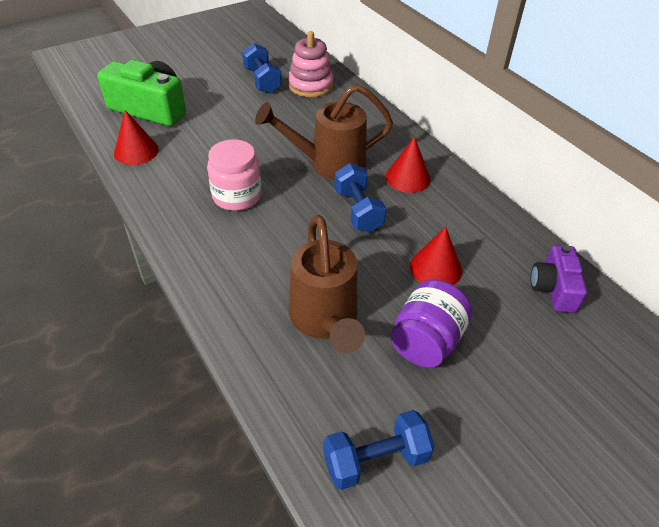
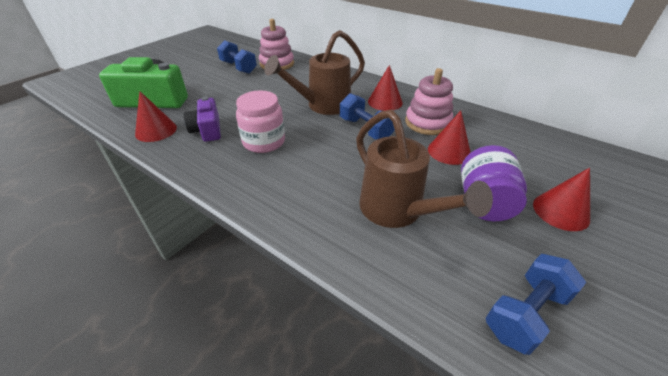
camera: 20 degrees left, 5 degrees down
(439, 222) = (427, 123): none -> pink stacking toy
(506, 380) = (561, 211): none -> red cone
(553, 288) = (534, 143): purple camera -> purple camera (207, 130)

